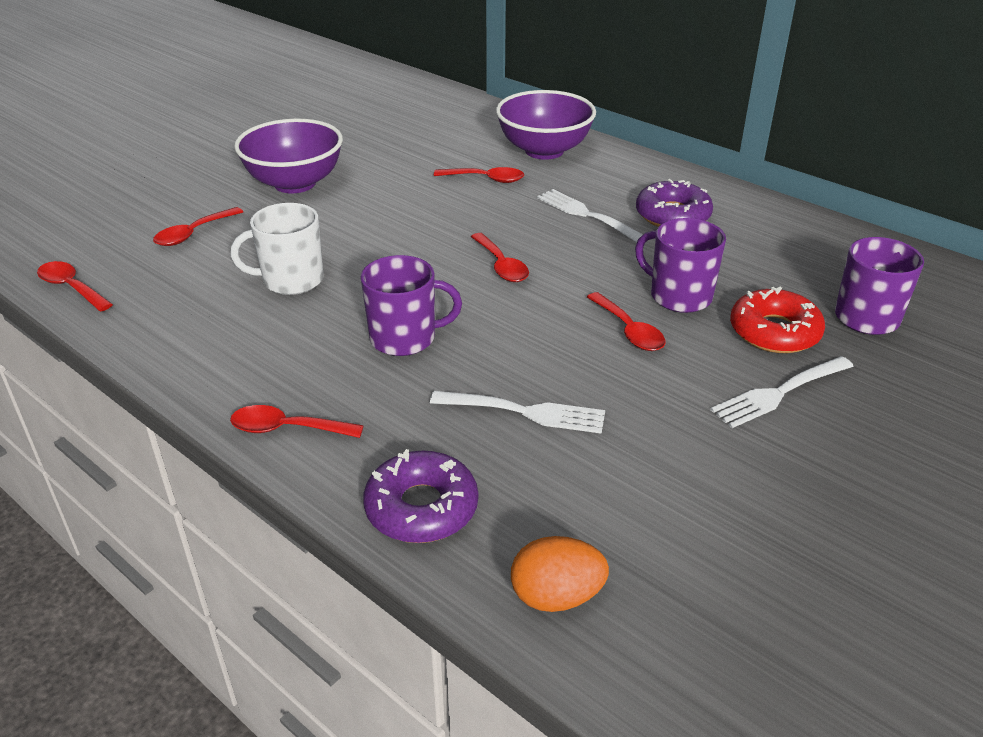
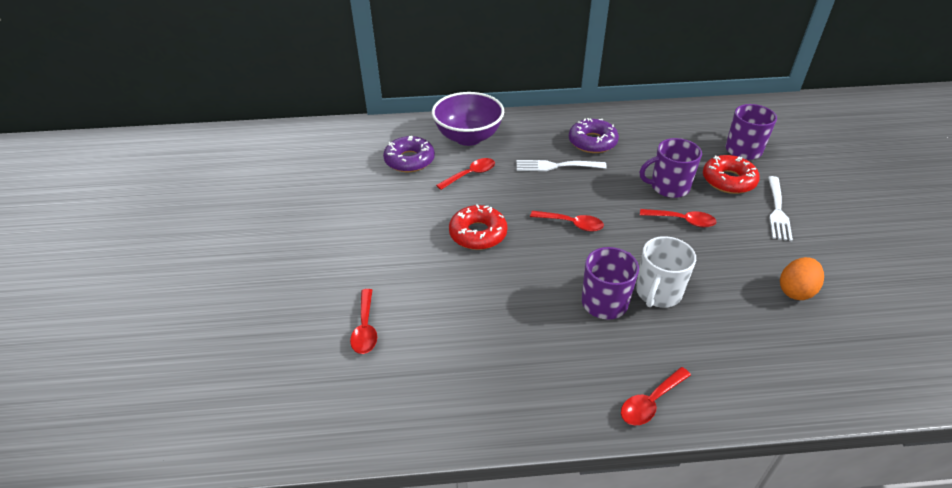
camera: 45 degrees left, 5 degrees up
(71, 287) = (357, 431): red spoon -> none
(291, 280) = (486, 313): white mug -> white mug (658, 293)
(295, 183) = (364, 247): purple bowl -> none
(400, 224) = (478, 234): none -> red donut
(421, 508) = (772, 385): purple donut -> purple donut (409, 160)
(525, 412) = (720, 298): white fork -> none
(556, 596) = (877, 376): orange egg -> orange egg (795, 291)

